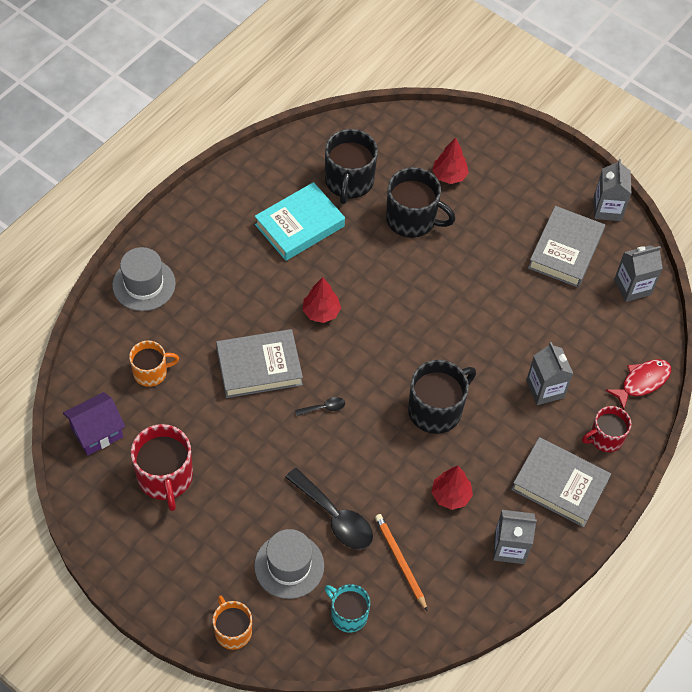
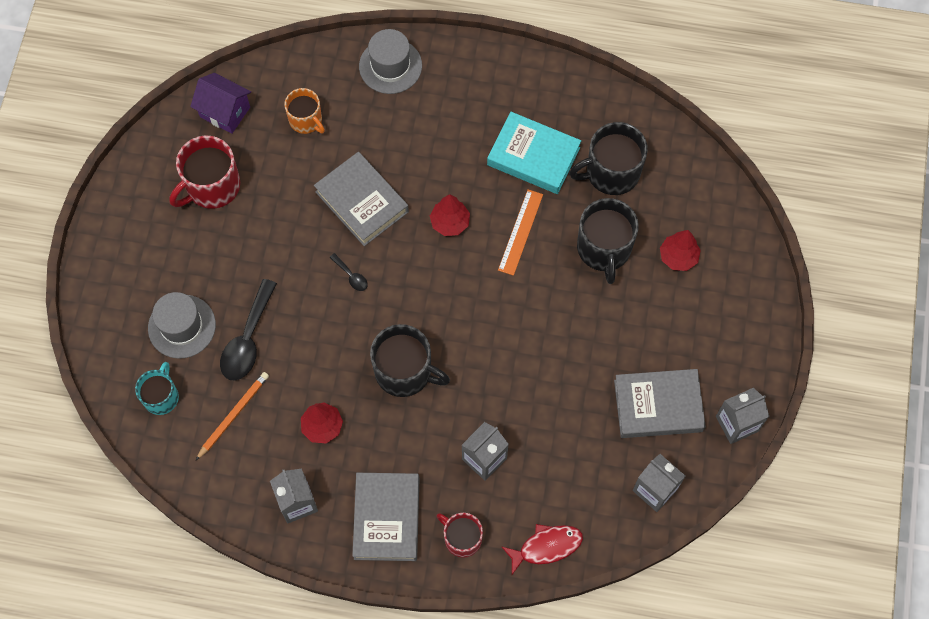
camera: 65 degrees right, 10 degrees up
(232, 630) = (100, 313): orange mug -> none
(361, 267) = (520, 232): none -> orange ruler
(642, 382) = (546, 547): red fish -> red fish turned 45 degrees counterclockwise

